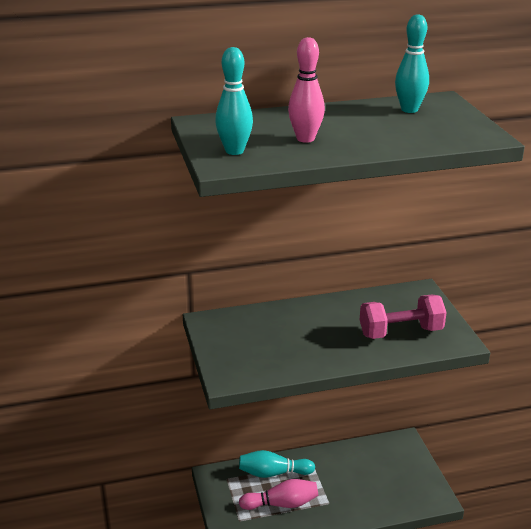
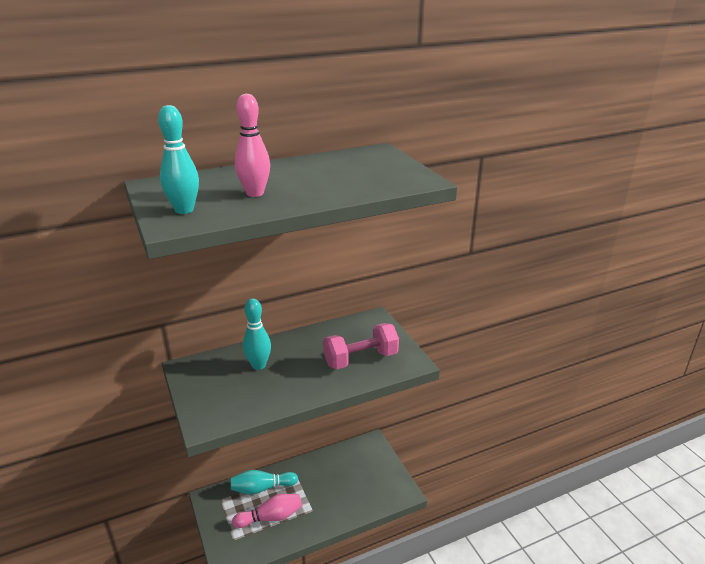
camera: 10 degrees left, 0 degrees up
(409, 110) = (350, 161): turquoise bowling pin -> turquoise bowling pin (258, 365)

